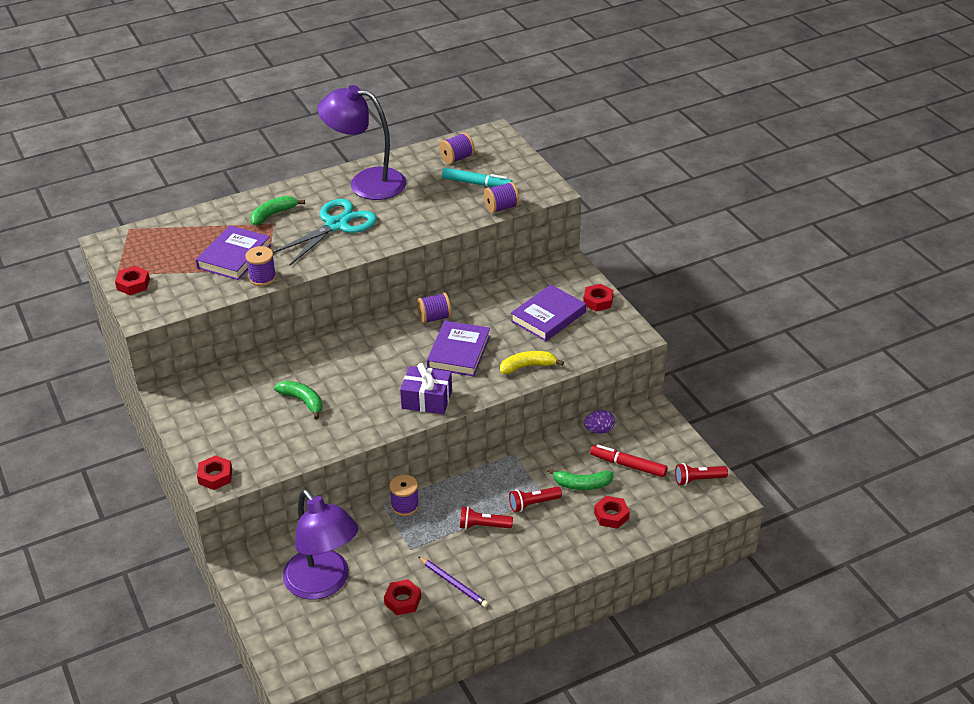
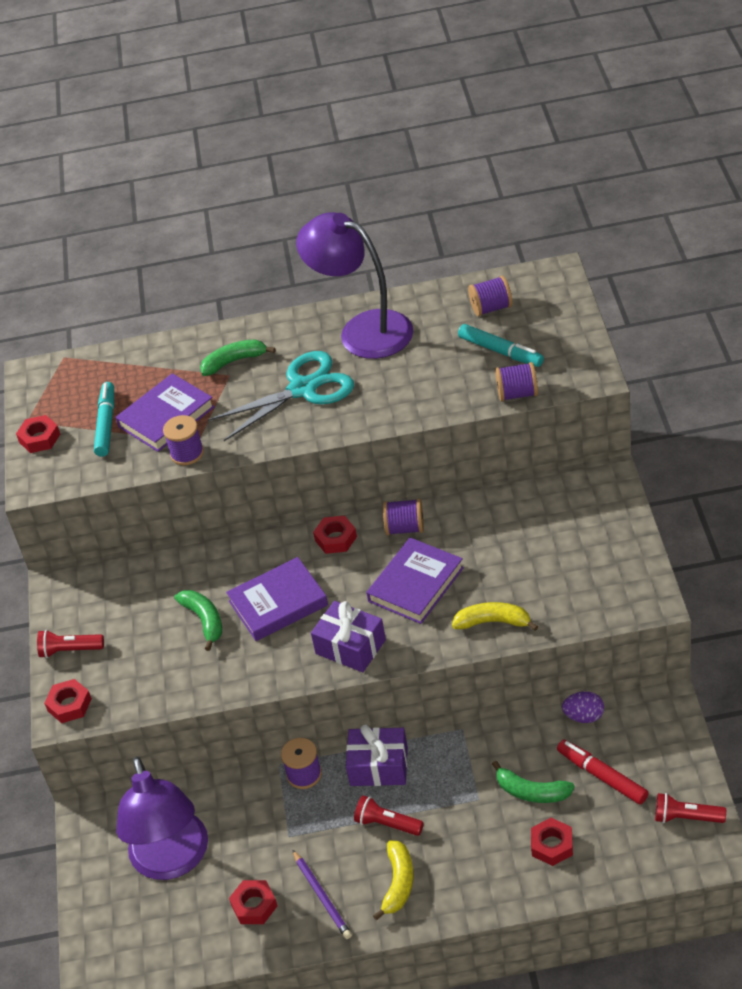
camera: 25 degrees right, 5 degrees up
(186, 268) = (106, 424): none -> turquoise marker
(460, 489) = (379, 766): none -> purple gift
(508, 562) = (398, 883): none -> yellow banana
(533, 504) = (460, 806): red flashlight -> red flashlight (69, 650)
(548, 316) = (549, 551): purple book -> purple book (278, 603)
(598, 301) = (623, 539): red nut -> red nut (335, 538)

